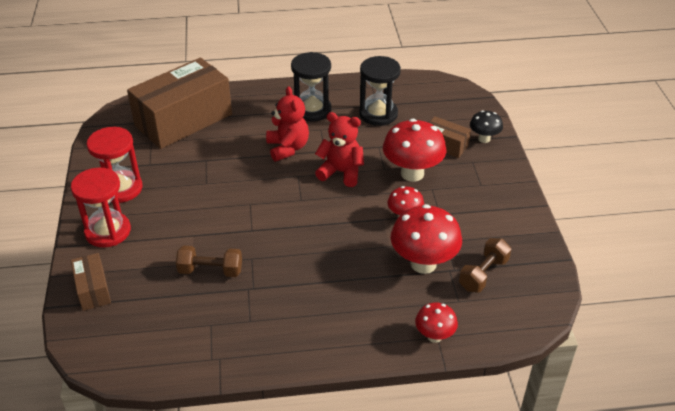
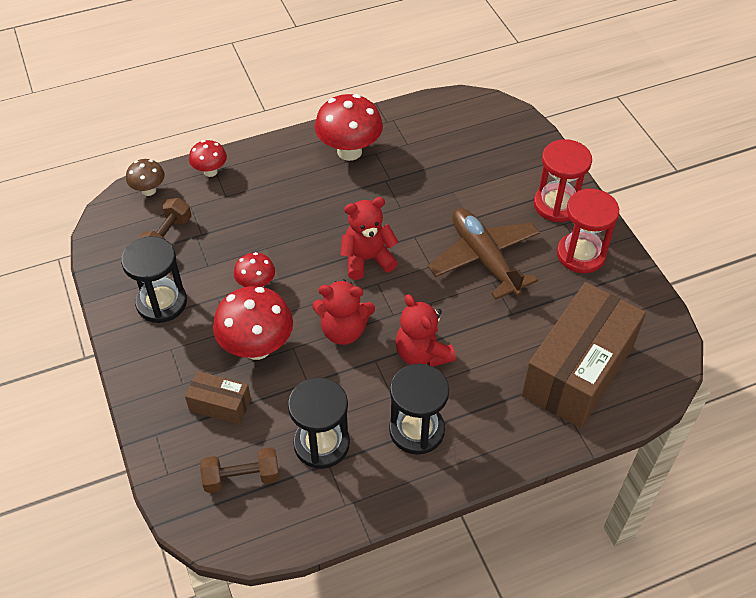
camera: 165 degrees right, 10 degrees up
(93, 289) = (527, 150): brown box -> none
(202, 200) = (484, 259): none -> brown plane
(210, 270) = (433, 187): brown dumbbell -> brown dumbbell (241, 477)
(302, 219) = (367, 259): none -> red teddy bear
(423, 263) = (228, 235): red mushroom -> red mushroom (349, 151)
(484, 139) = (168, 428): black mushroom -> none
(489, 218) = (161, 302): none -> black hourglass
(503, 327) = (149, 190): none -> brown mushroom

